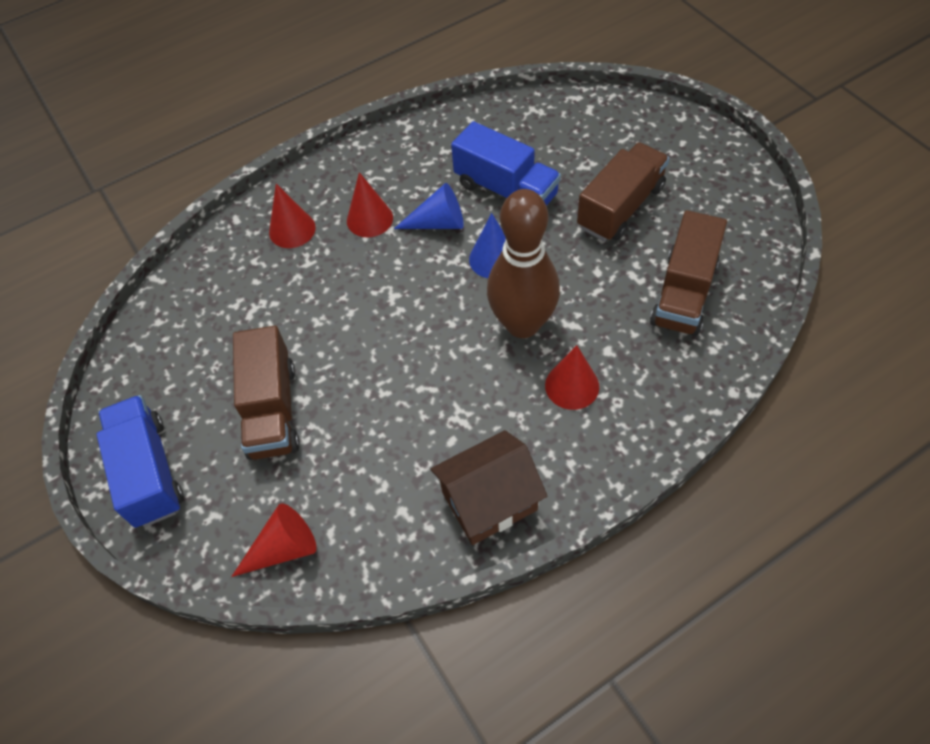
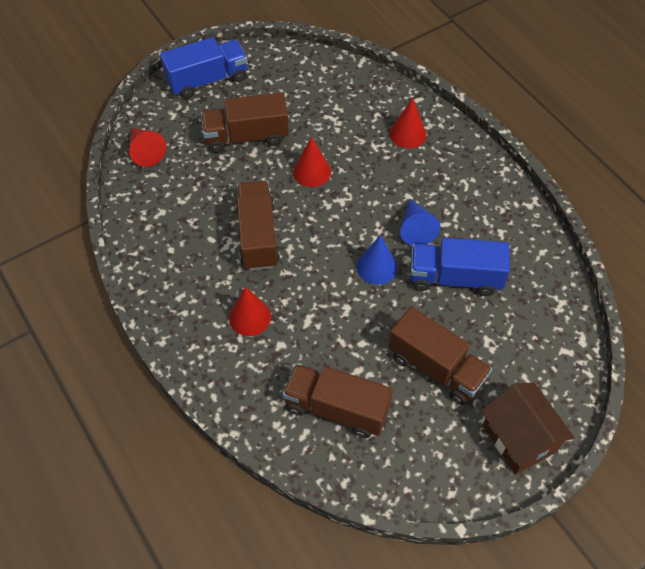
camera: 85 degrees right, 0 degrees up
(369, 219) = (419, 182): red cone -> red cone (312, 171)
(447, 384) = (258, 236): none -> brown truck
(489, 501) = (161, 261): brown house -> brown house (519, 438)
(506, 190) = (455, 278): blue truck -> blue truck turned 60 degrees clockwise
(522, 324) = (310, 286): brown bowling pin -> none

